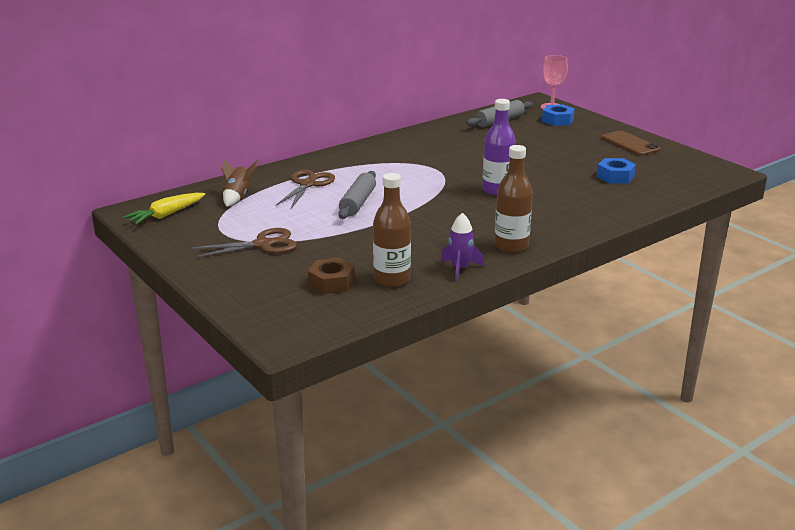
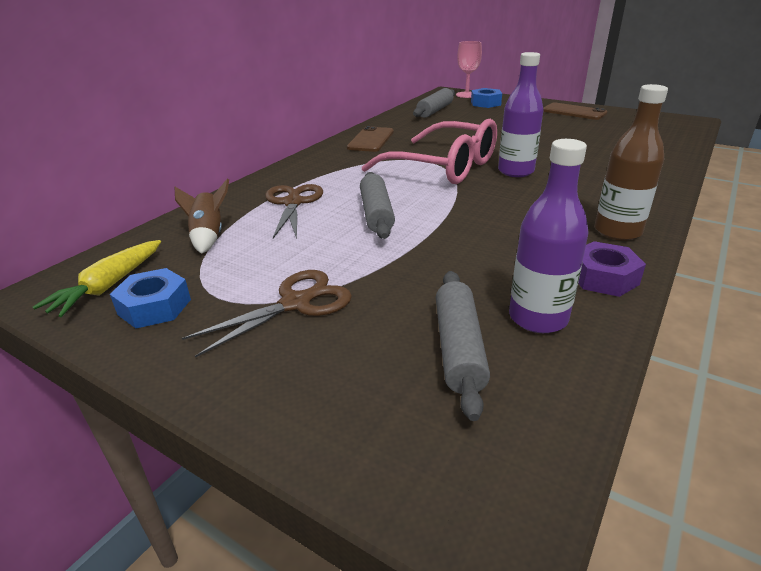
camera: 20 degrees left, 5 degrees up
(331, 282) = (458, 348): brown nut -> grey rolling pin
(392, 279) = (538, 318): brown bottle -> purple bottle
(412, 142) = (371, 140): none -> brown phone
(445, 177) = (444, 167): none -> pink glasses
(460, 269) = (603, 277): purple rocket -> purple nut
(615, 176) = (605, 139): blue nut -> blue nut (154, 307)

